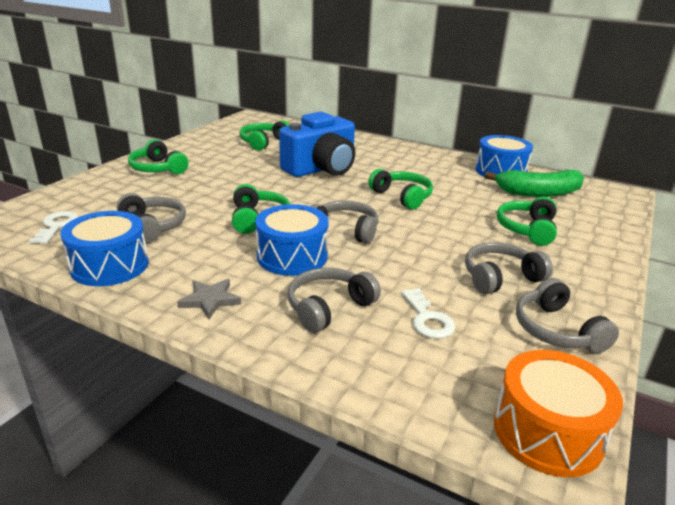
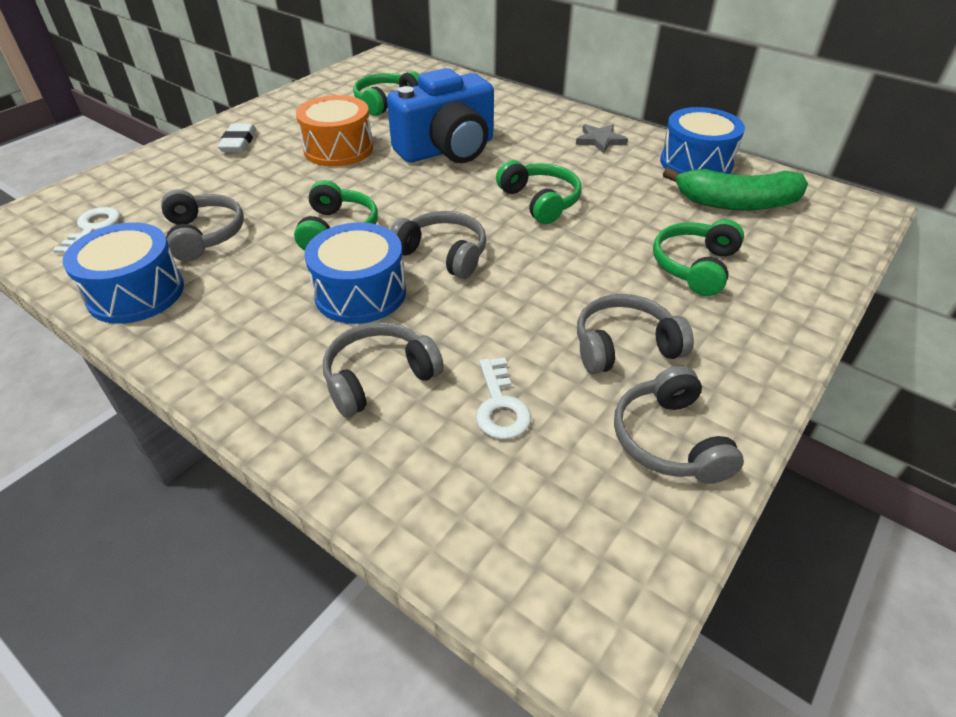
camera: 10 degrees right, 15 degrees up
(158, 168) = (238, 142): green headphones -> white eraser
(210, 300) = (237, 354): grey star -> grey star (600, 140)
(547, 432) = (592, 600): orange drum -> orange drum (338, 149)

